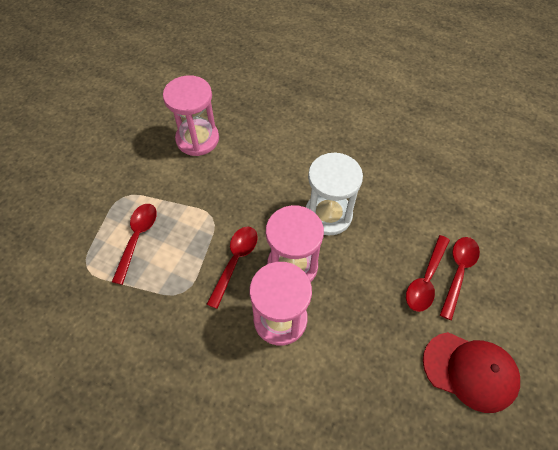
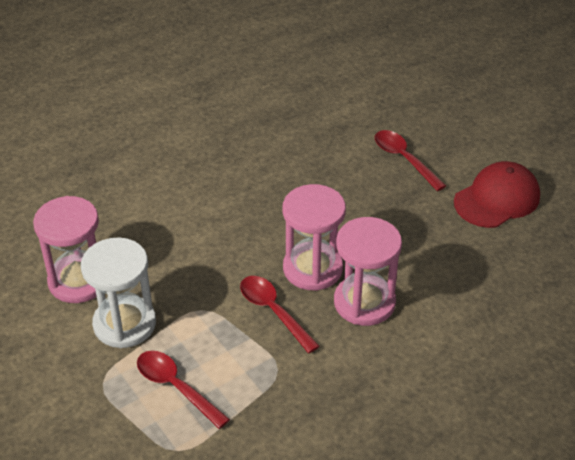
camera: 60 degrees left, 15 degrees down
(328, 215) = (275, 216): white hourglass -> white hourglass (124, 324)
(426, 279) = (396, 183): red spoon -> none

